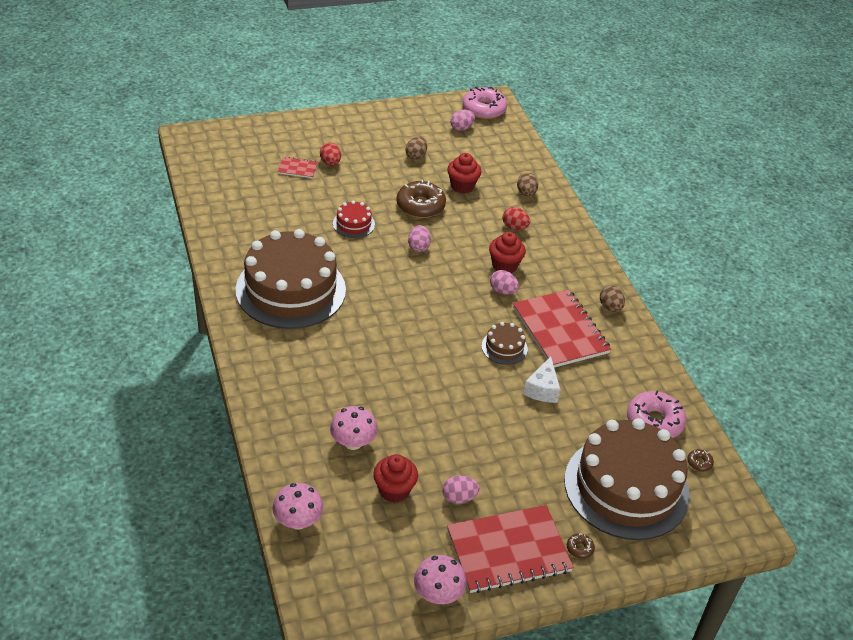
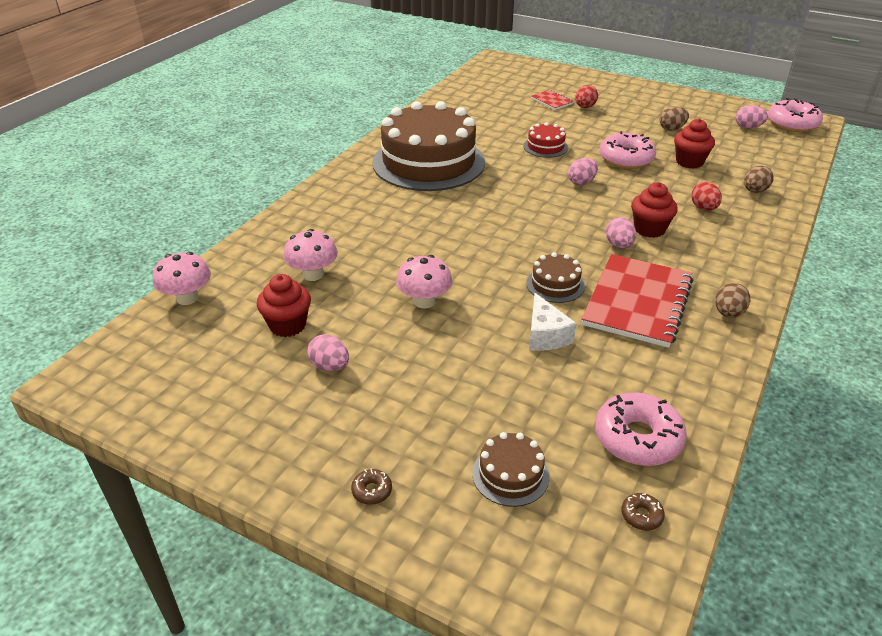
camera: 50 degrees right, 5 degrees down
(420, 206) = (626, 159): brown donut -> pink donut
(438, 594) = (190, 424): pink mushroom -> pink mushroom (424, 301)
(508, 551) = (302, 438): red notebook -> none
(542, 389) = (545, 335): white cheese -> white cheese turned 75 degrees counterclockwise
(626, 487) = (510, 474): brown cake -> brown cake, size x0.41

